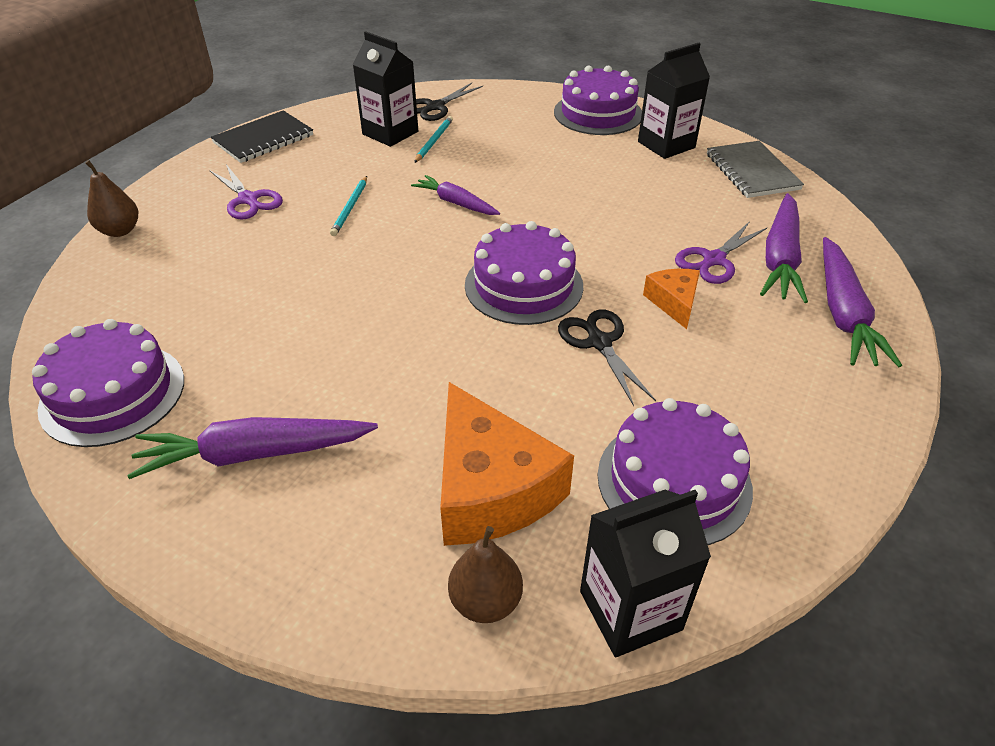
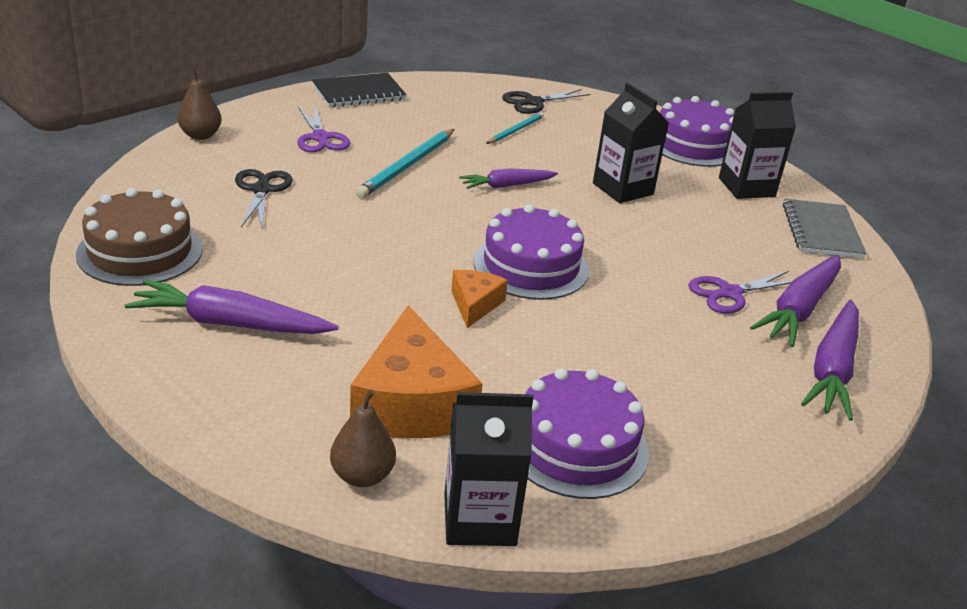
camera: 15 degrees right, 10 degrees down
(113, 394) = (140, 251): purple cake -> brown cake
(350, 207) = (407, 166): turquoise pencil -> turquoise pencil, size x1.70
(390, 133) = (478, 114): black carton -> black carton (623, 189)
(456, 203) = (506, 186): purple carrot -> purple carrot turned 75 degrees counterclockwise
(599, 342) = (574, 327): black scissors -> black scissors (261, 190)
(674, 302) = (666, 316): orange cheese -> orange cheese (475, 304)

